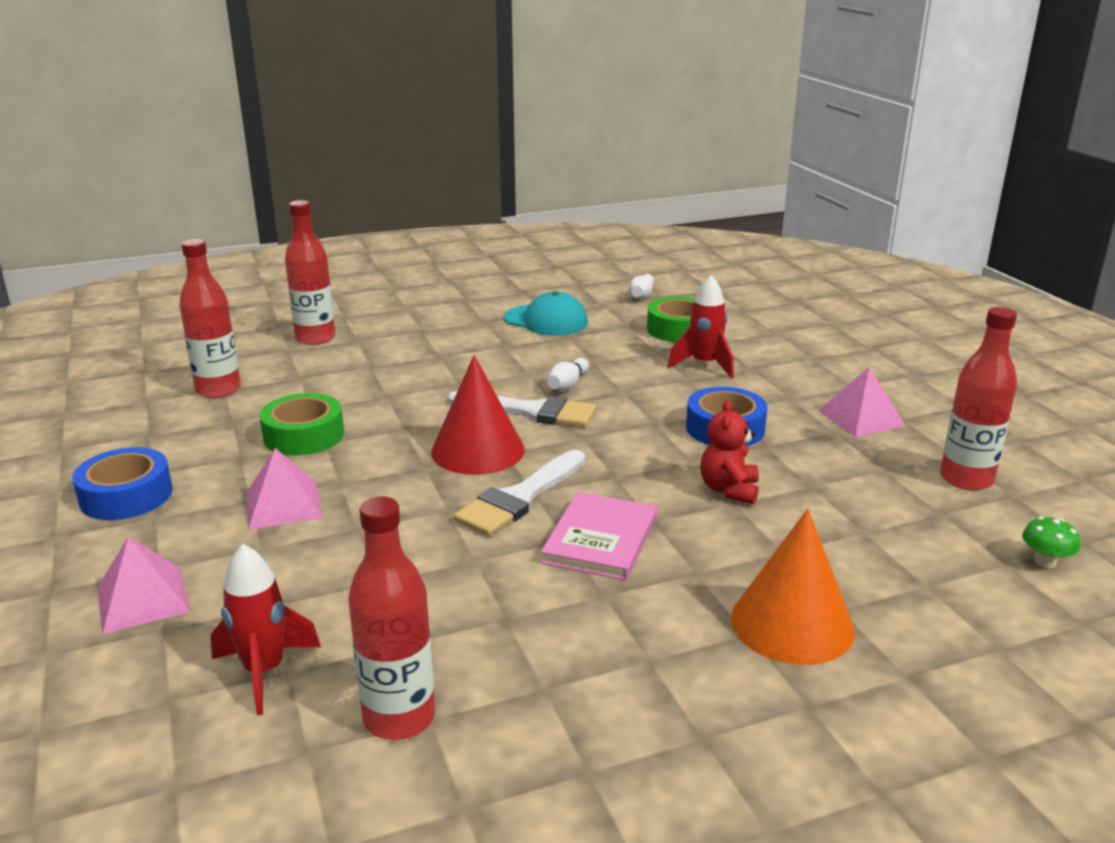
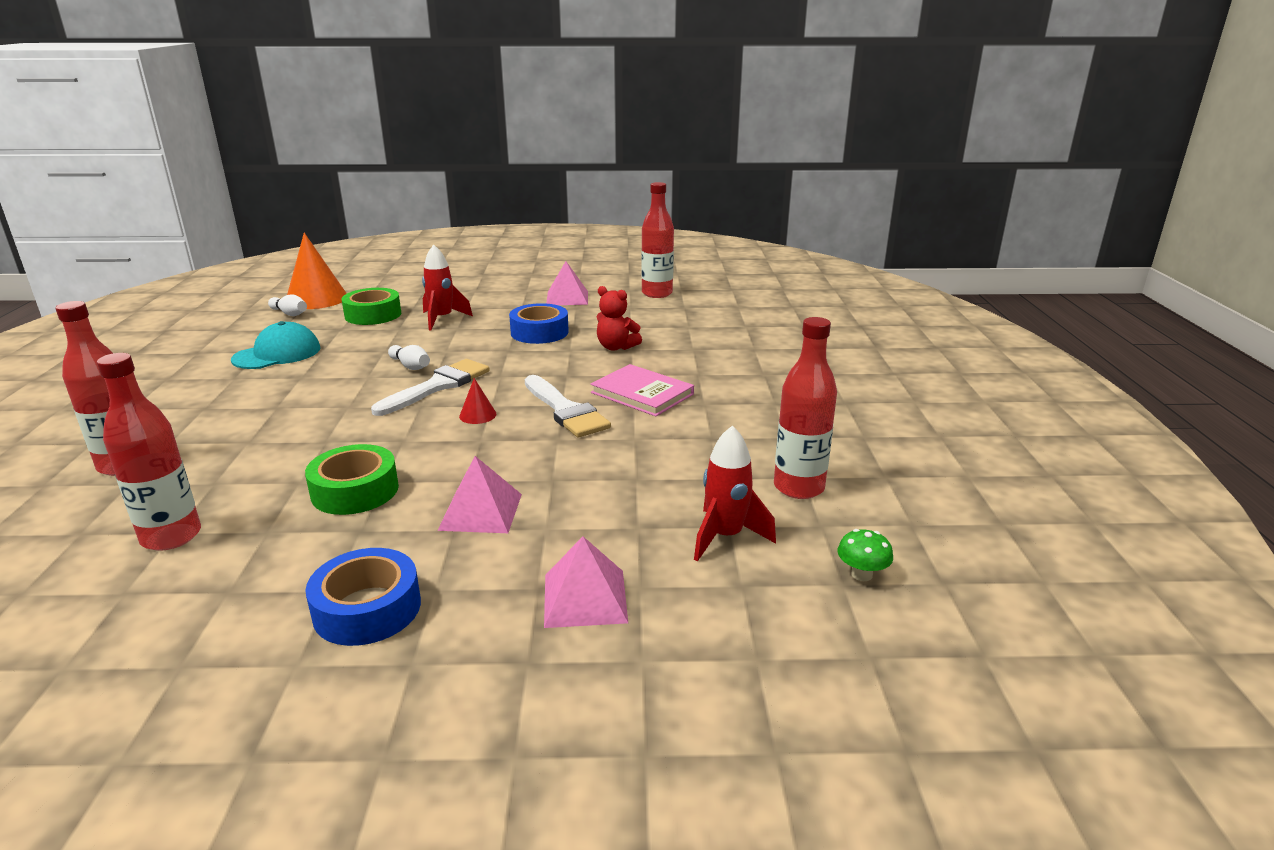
camera: 70 degrees left, 0 degrees up
(478, 450) = (477, 415): red cone -> red cone, size x0.45
(792, 623) = (761, 361): orange cone -> orange cone (316, 299)
(1045, 561) = (741, 299): green mushroom -> green mushroom (861, 574)

